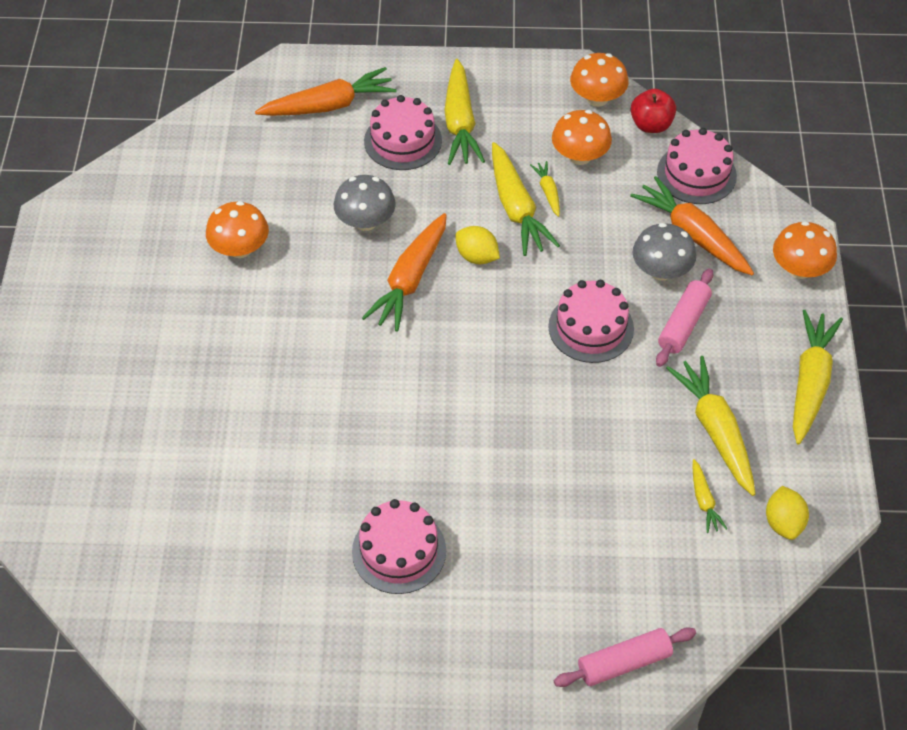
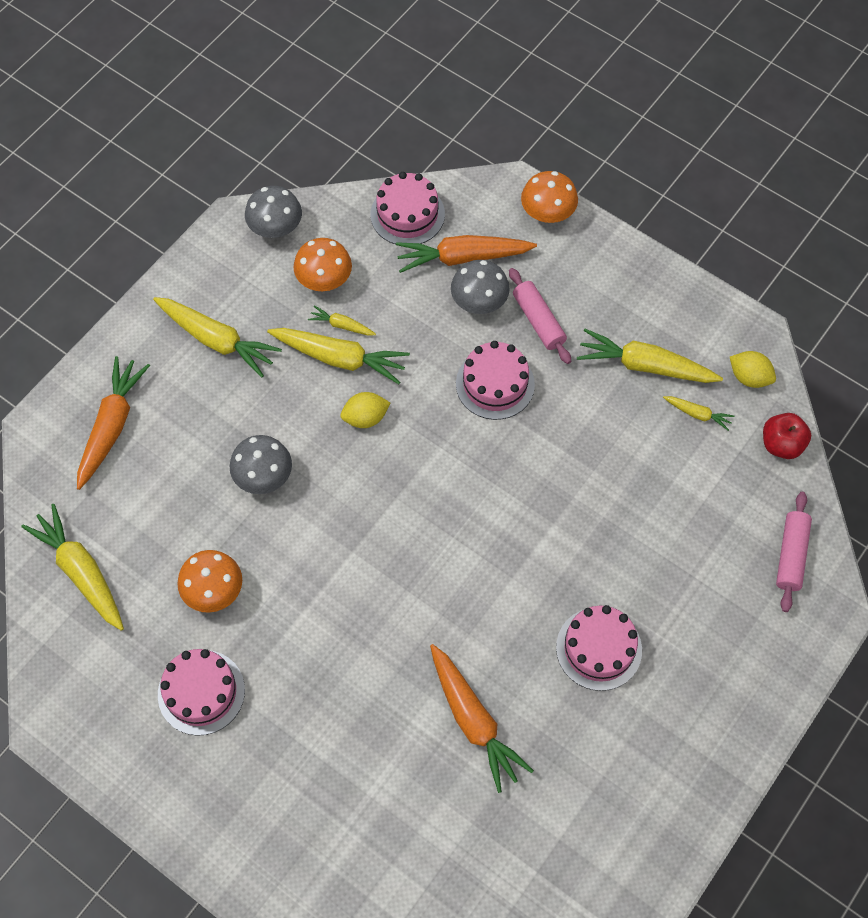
camera: 55 degrees left, 10 degrees up
(403, 141) = (200, 394): pink cake -> pink cake (201, 692)
(410, 280) = (350, 481): orange carrot -> orange carrot (474, 721)
(597, 98) = (275, 227): orange mushroom -> grey mushroom
(651, 125) = (334, 210): red apple -> red apple (781, 444)
(810, 382) = (648, 277): yellow carrot -> yellow carrot (81, 571)

